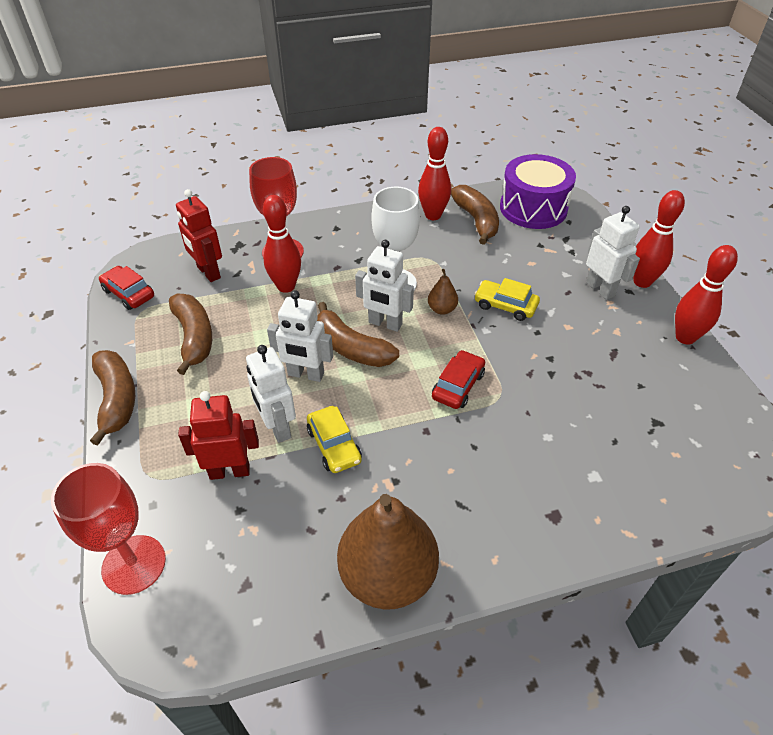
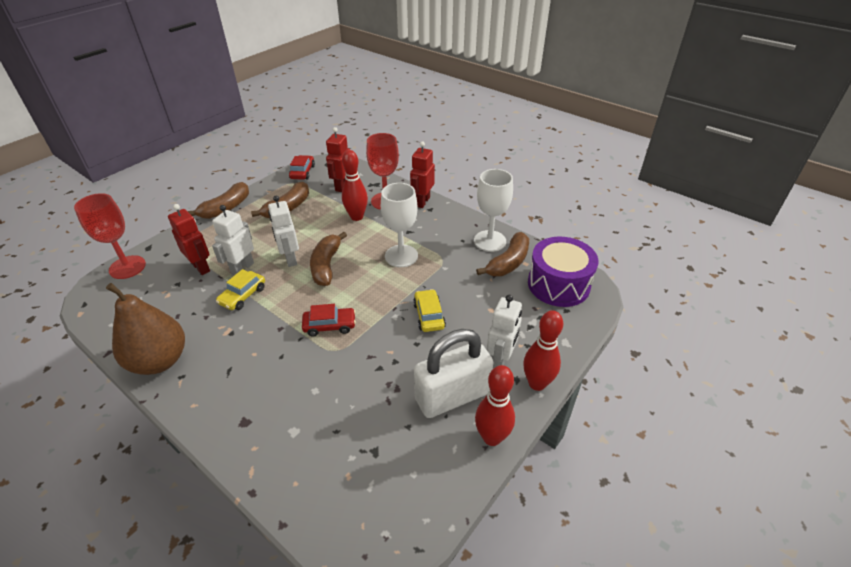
camera: 55 degrees right, 5 degrees down
(317, 227) = (422, 202): none -> red robot
(385, 324) = (359, 269): white robot -> none
(433, 215) = (490, 241): red bowling pin -> white goblet
(442, 309) = (396, 287): brown pear -> none
(623, 339) = (452, 396): none -> white padlock

